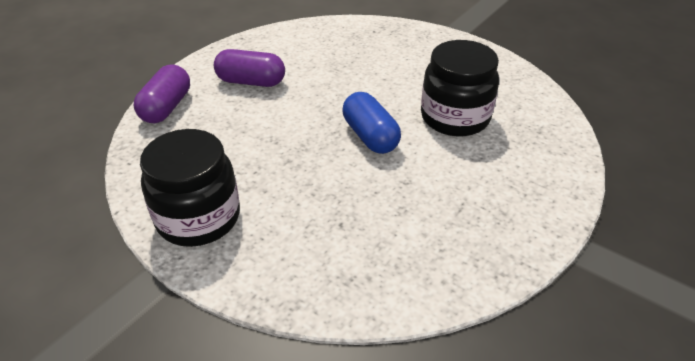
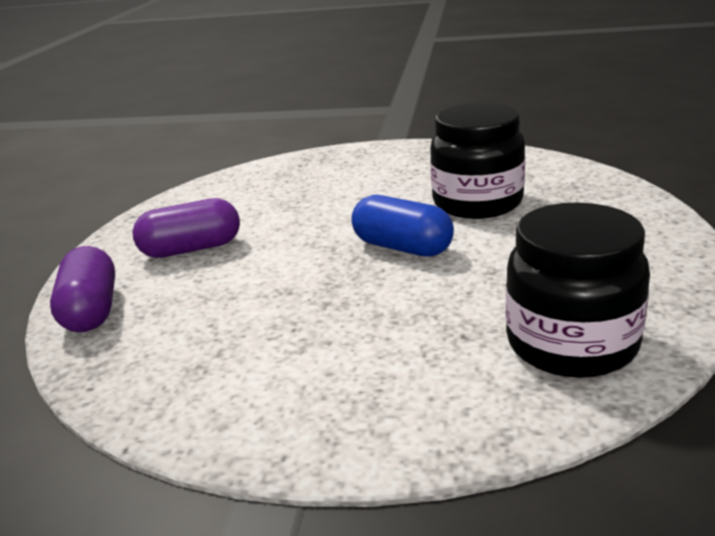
camera: 25 degrees left, 15 degrees down
(198, 218) = (266, 404): black jar -> black jar (571, 344)

